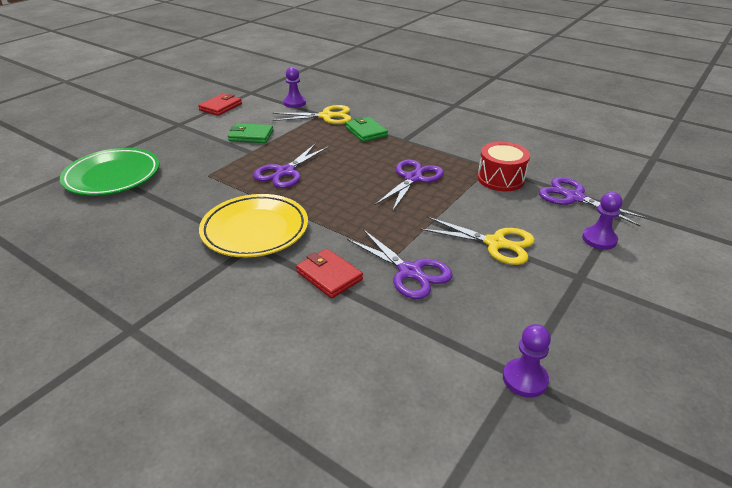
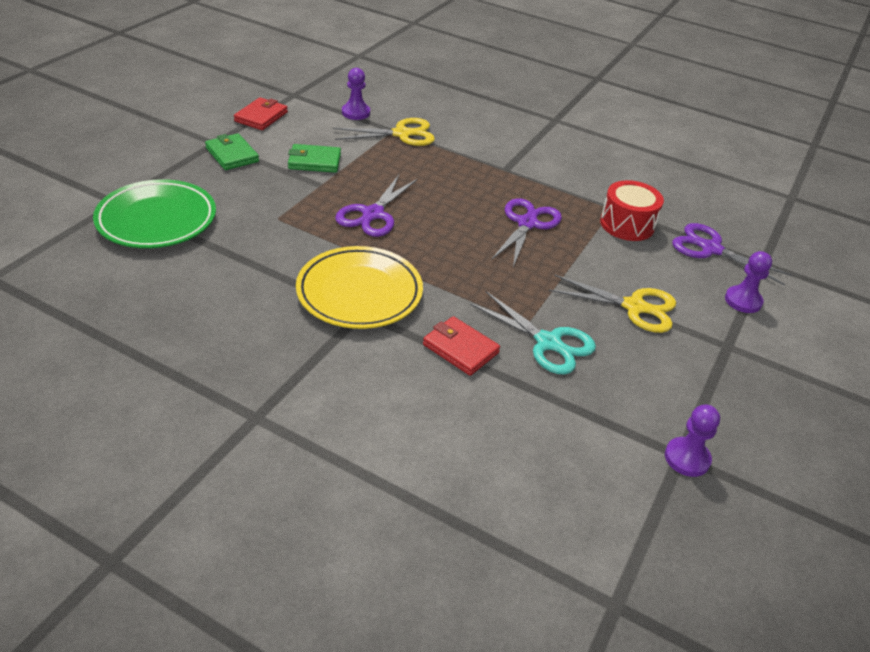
camera: 10 degrees left, 5 degrees up
(366, 132) = (456, 157): green wallet -> green wallet (232, 155)
(410, 272) = (548, 343): purple scissors -> turquoise scissors

